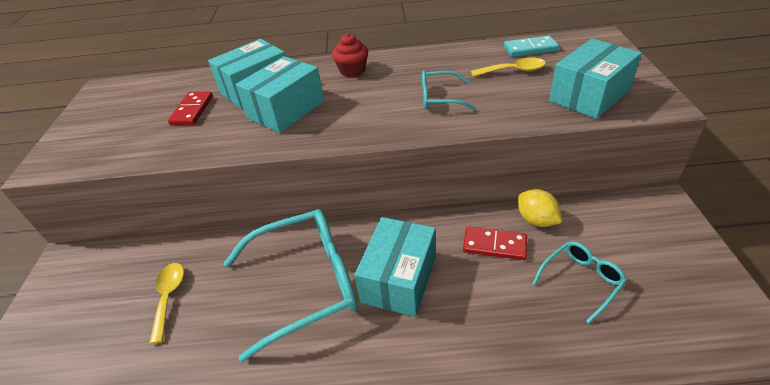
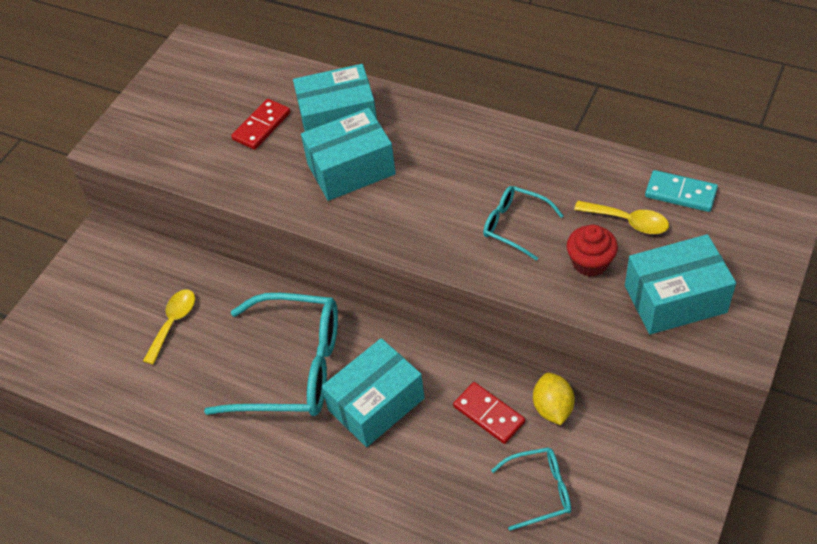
camera: 30 degrees right, 10 degrees up
(352, 71) = (453, 137): red cupcake -> red cupcake (590, 262)

